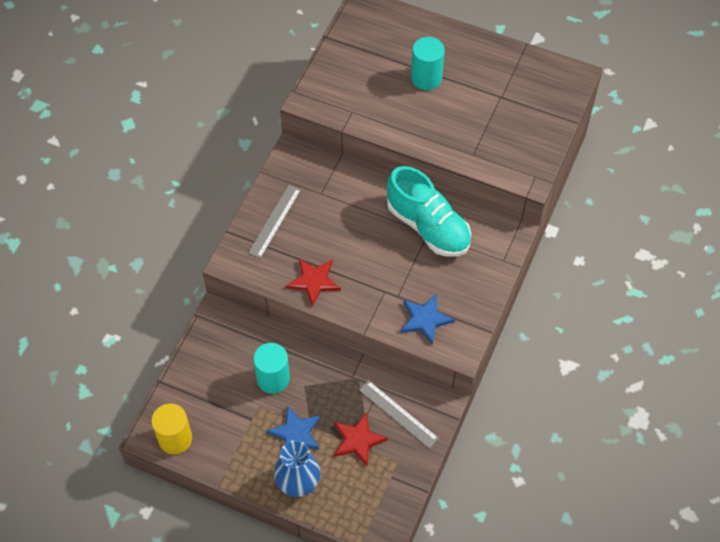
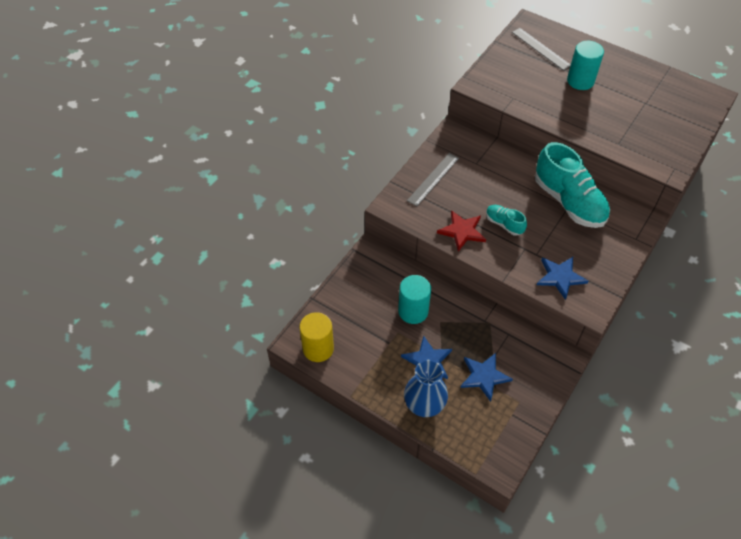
camera: 10 degrees right, 5 degrees down
(358, 440) = (484, 376): red star -> blue star
(359, 265) = (504, 224): none -> turquoise shoe
(398, 414) = (524, 359): grey ruler -> grey ruler (541, 48)

